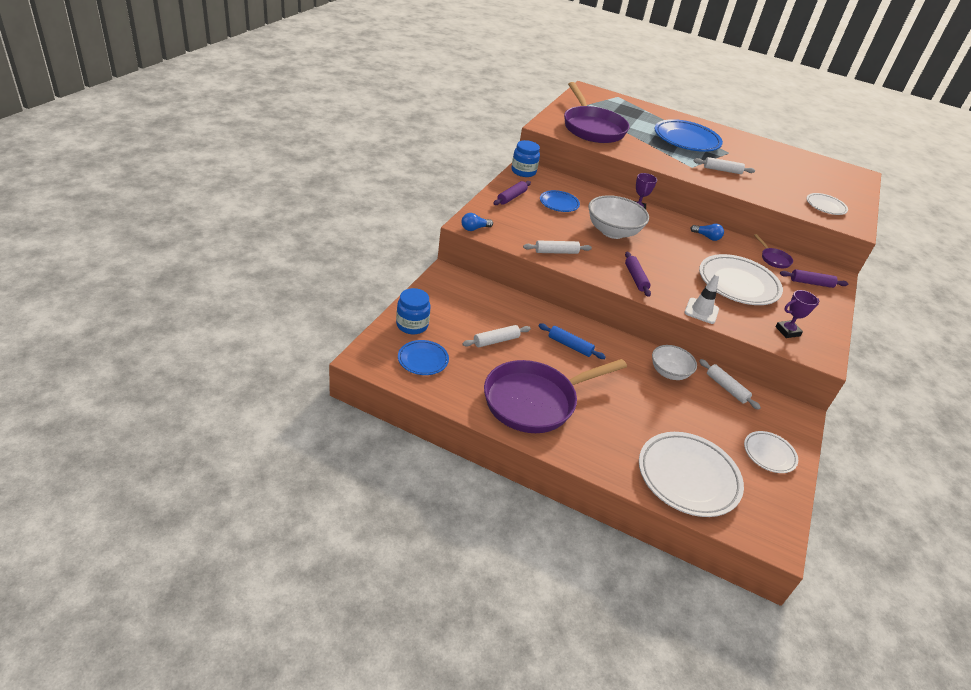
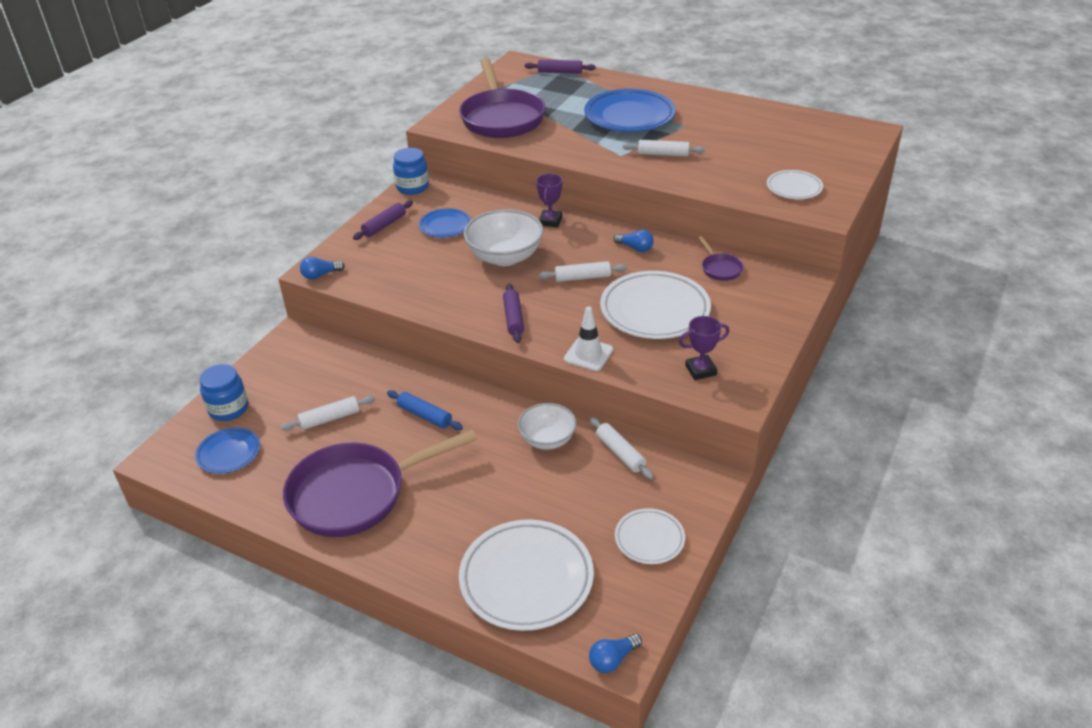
camera: 10 degrees right, 0 degrees up
(556, 252) = (418, 294): white rolling pin -> white rolling pin (582, 277)
(772, 543) = (612, 659): none -> blue light bulb
(811, 283) = (762, 297): purple rolling pin -> purple rolling pin (560, 72)

